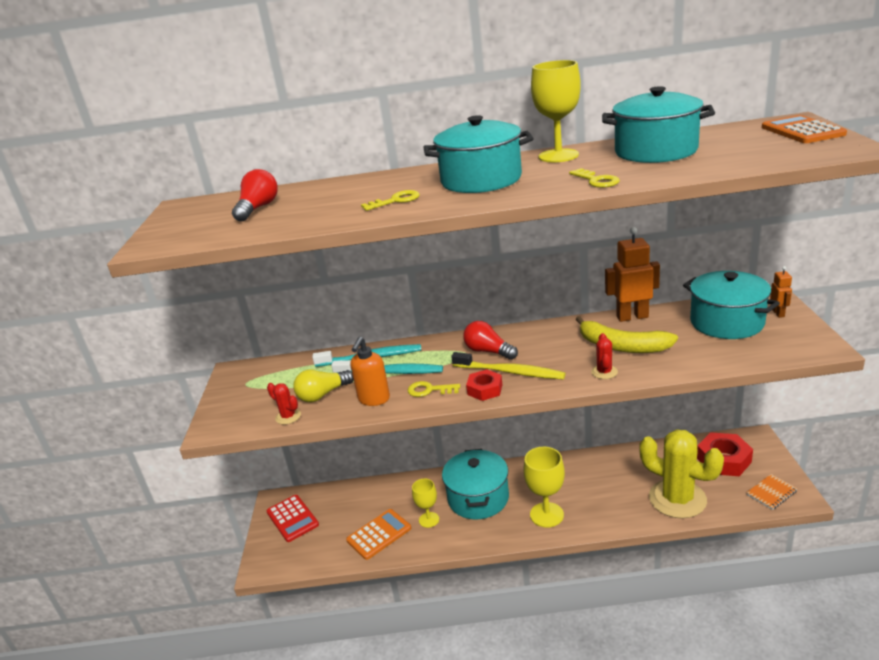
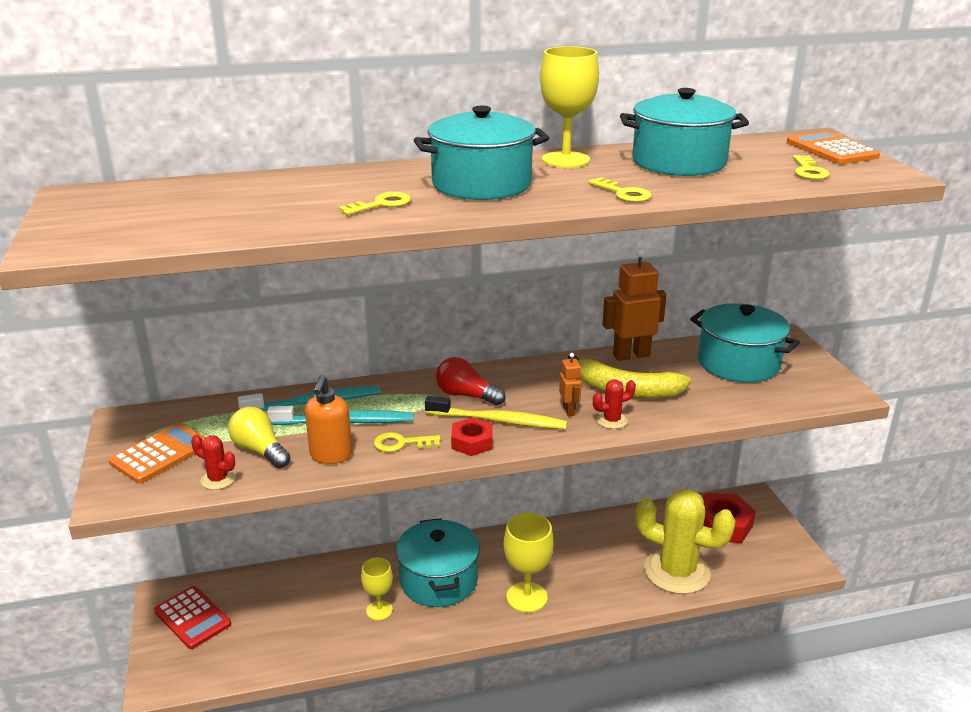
camera: 15 degrees left, 0 degrees up
(258, 208) = (192, 205): red light bulb -> none
(323, 394) = (260, 450): yellow light bulb -> yellow light bulb turned 90 degrees clockwise
(379, 534) = (316, 632): orange calculator -> orange calculator (160, 454)
(604, 372) = (612, 420): red cactus -> red cactus turned 75 degrees clockwise
(771, 493) = (778, 560): orange notebook -> none
(773, 151) = (808, 171): none -> yellow key
(778, 313) = (792, 354): orange robot -> orange robot (569, 410)

